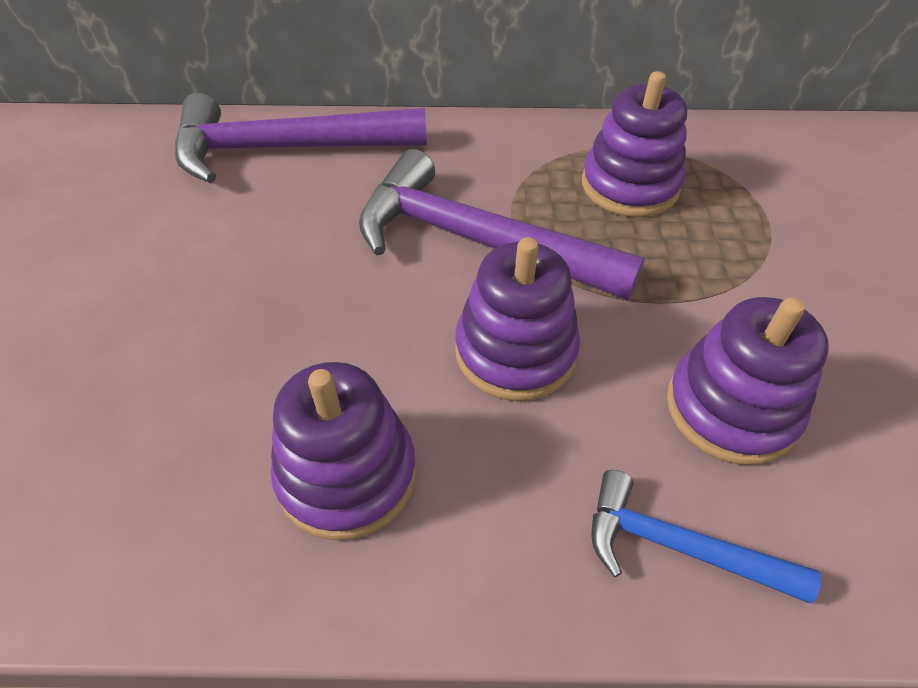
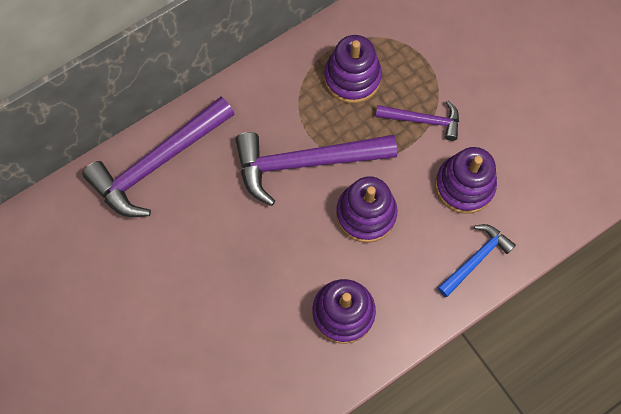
camera: 35 degrees left, 20 degrees up
(678, 547) = (475, 259): blue hammer -> blue hammer turned 150 degrees clockwise
(711, 282) = (423, 120): none -> purple hammer

